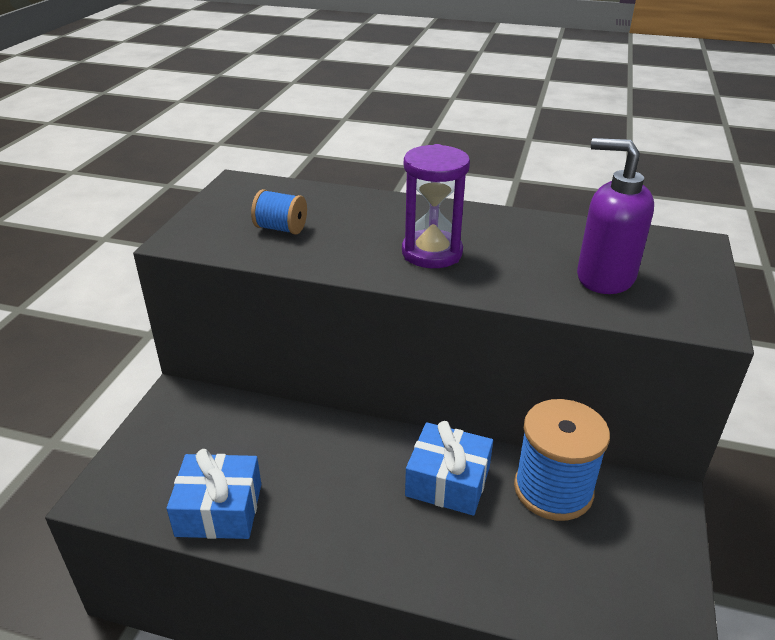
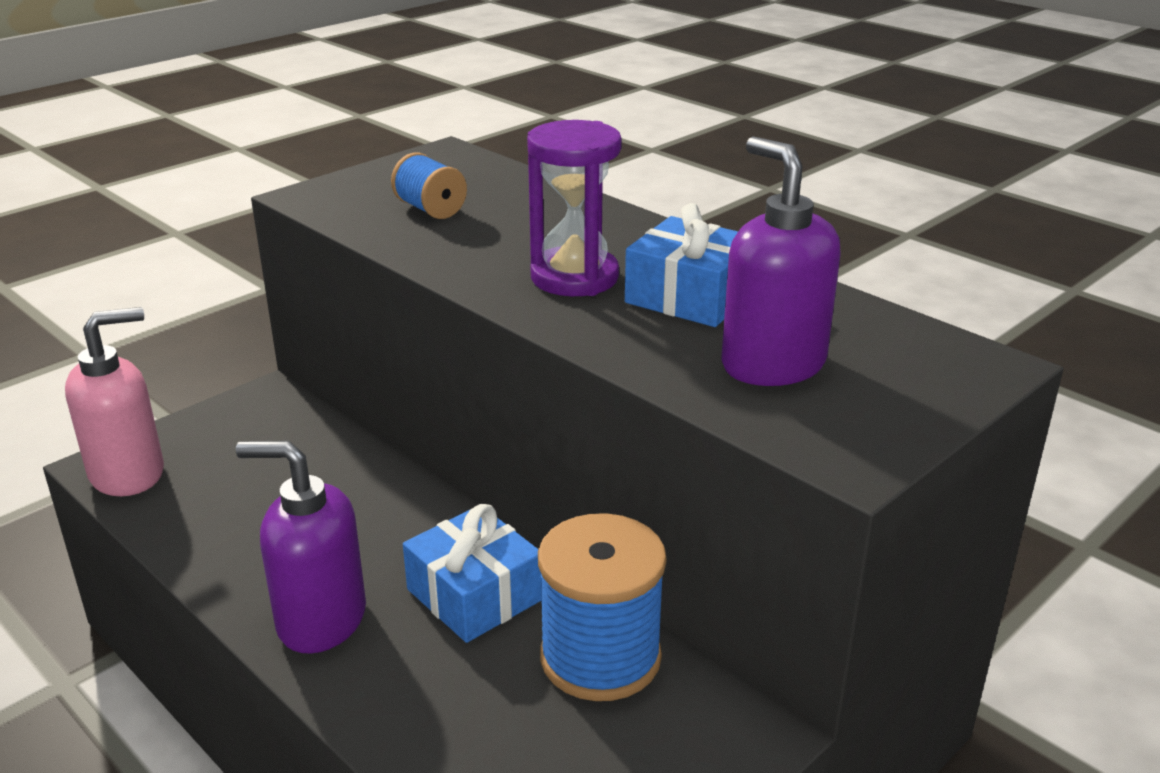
camera: 30 degrees right, 5 degrees down
(125, 495) = (128, 474): none -> pink soap dispenser
(219, 509) = (200, 523): blue gift -> blue gift (690, 296)
(371, 542) = (320, 620): none -> purple soap dispenser

